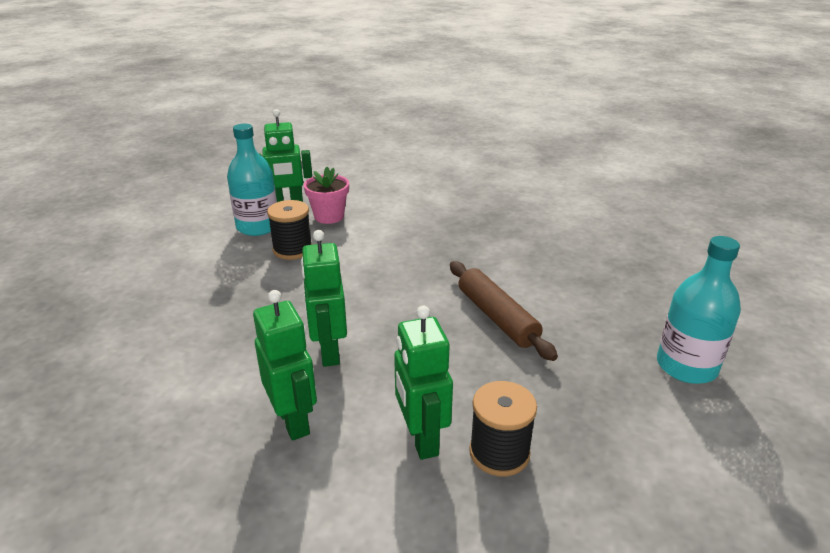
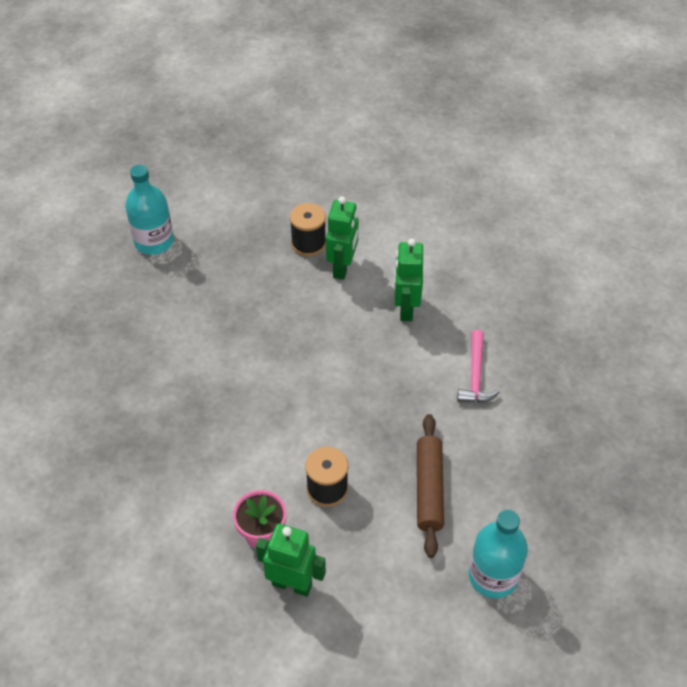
camera: 150 degrees left, 20 degrees up
(164, 379) = (475, 375): none -> pink hammer
(258, 227) = (343, 550): turquoise bottle -> turquoise bottle (493, 576)
(329, 352) = (359, 350): green robot -> none
(497, 317) = (225, 328): brown rolling pin -> brown rolling pin (429, 489)

